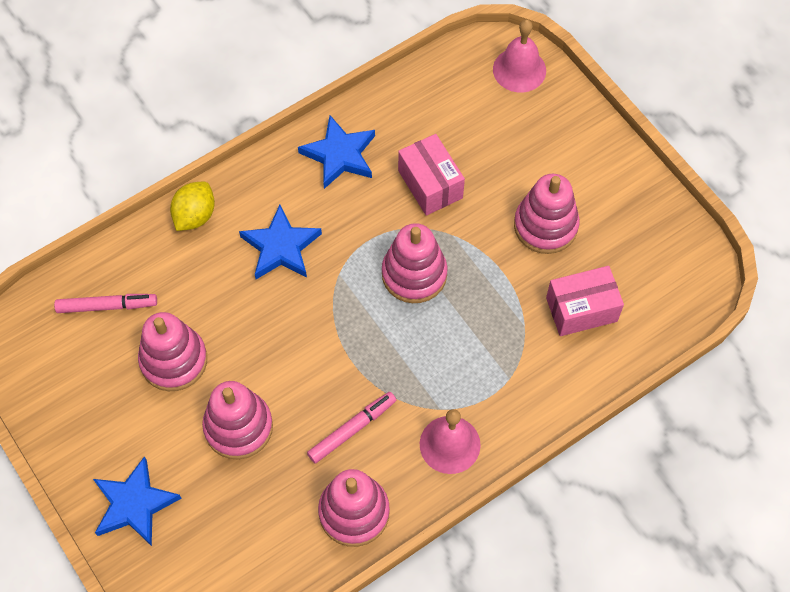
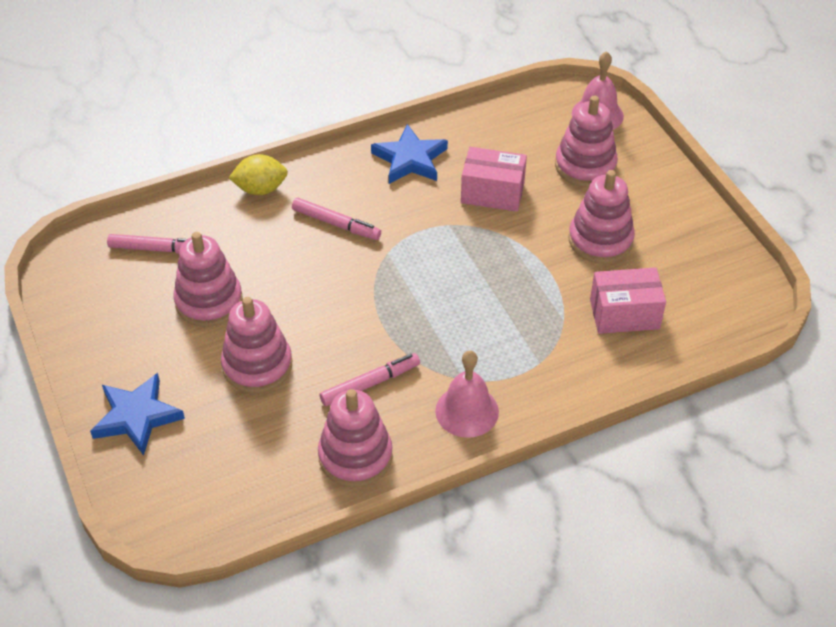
camera: 10 degrees right, 15 degrees down
(195, 216) = (260, 189): yellow lemon -> yellow lemon turned 45 degrees clockwise
(281, 247) = (336, 224): blue star -> pink marker
(414, 274) = (461, 263): pink stacking toy -> pink stacking toy (585, 166)
(430, 184) = (492, 193): pink box -> pink box turned 60 degrees counterclockwise

